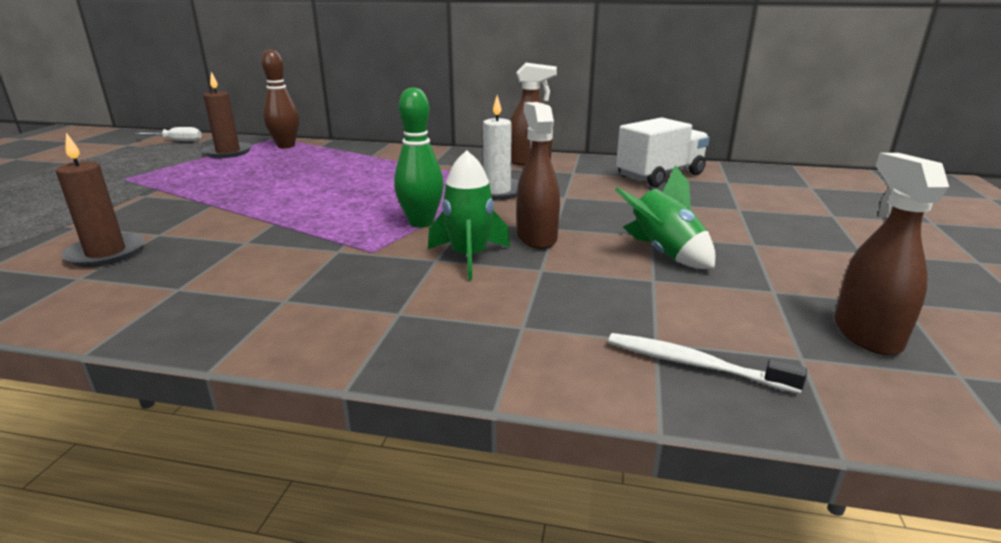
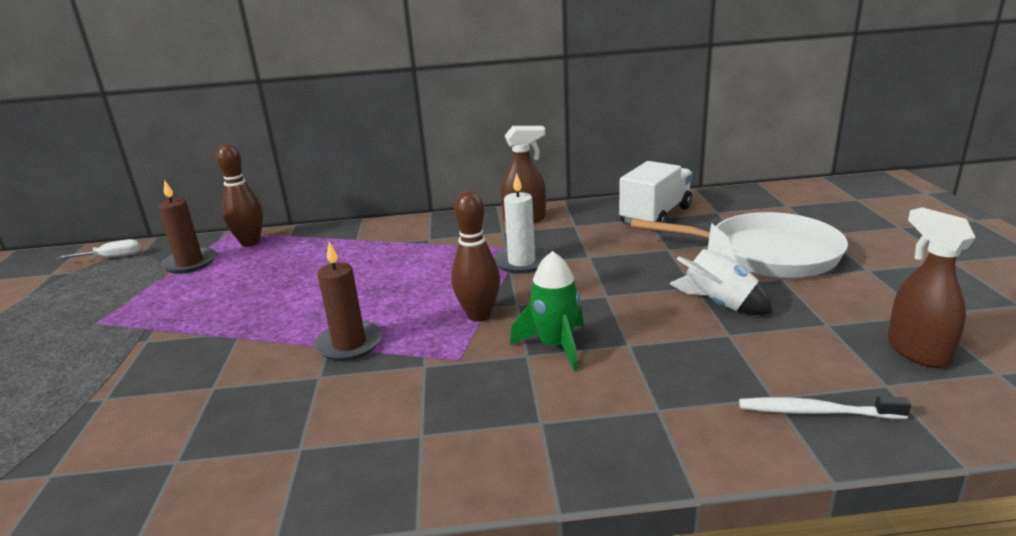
camera: 15 degrees left, 0 degrees up
(106, 253) = (177, 424): brown candle -> brown candle (349, 344)
(421, 223) = (479, 315): green bowling pin -> brown bowling pin
(536, 238) = (599, 310): brown spray bottle -> none
(664, 253) = (718, 304): green rocket -> white rocket
(751, 221) = (765, 254): none -> white pan

